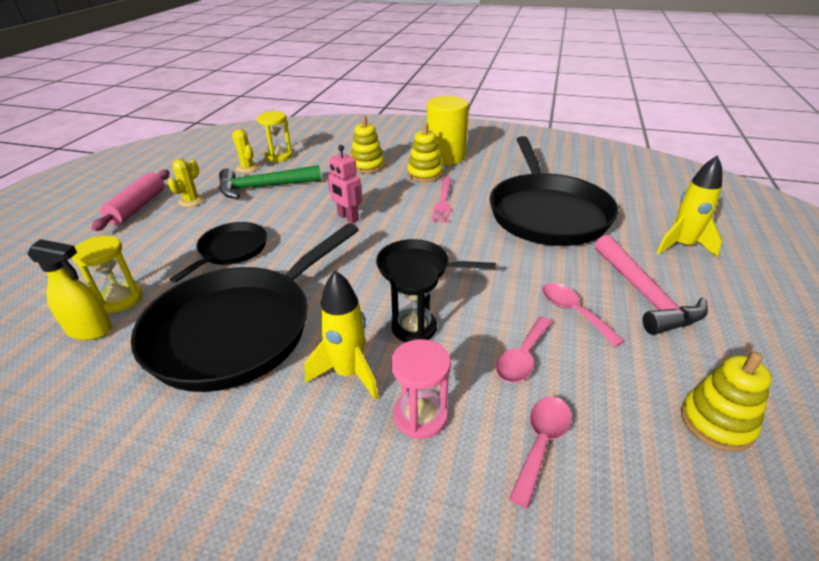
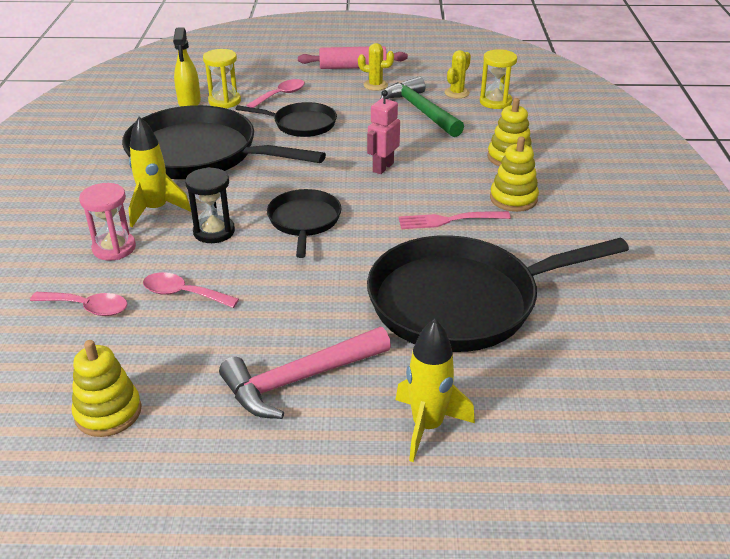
camera: 75 degrees right, 0 degrees up
(445, 157) = (576, 208): yellow cylinder -> none
(573, 312) = (255, 324): pink spoon -> pink spoon (280, 95)

